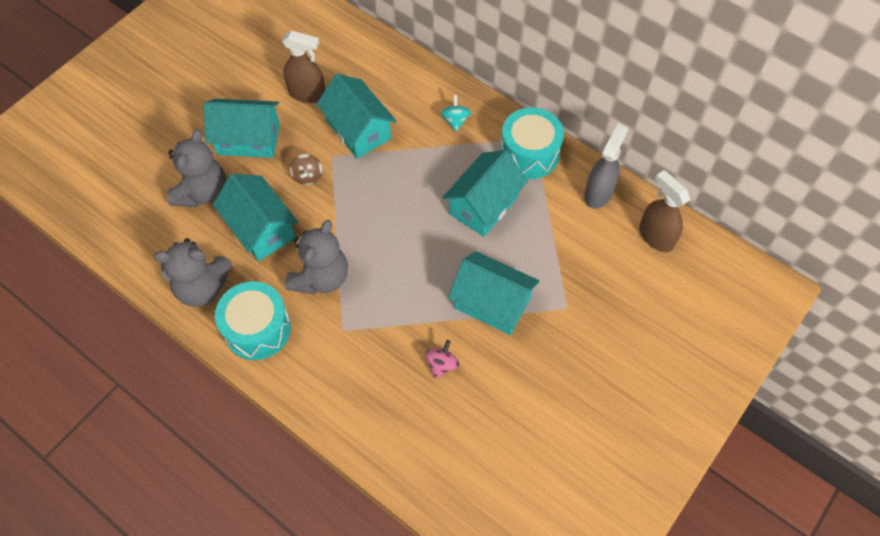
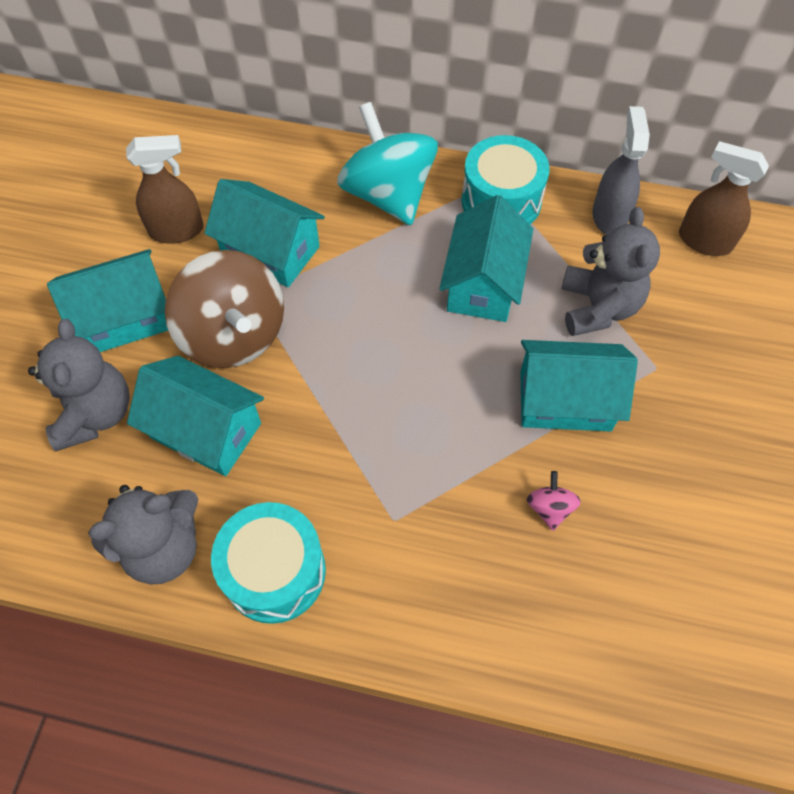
camera: 25 degrees left, 0 degrees up
(307, 176) = (234, 335): brown spinning top -> brown spinning top, size x2.44
(321, 277) = (325, 462): grey teddy bear -> grey teddy bear (598, 307)
(455, 120) = (388, 194): turquoise spinning top -> turquoise spinning top, size x2.44

